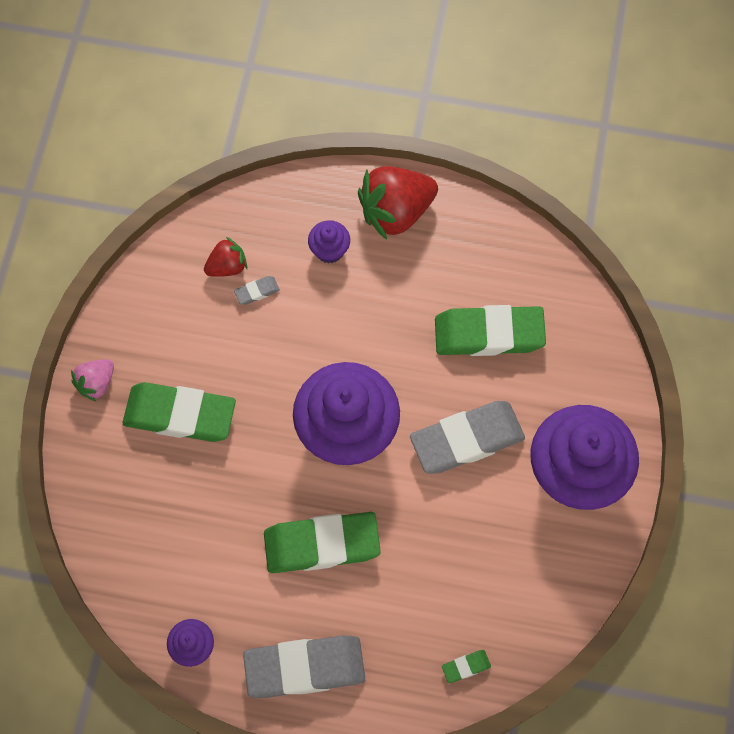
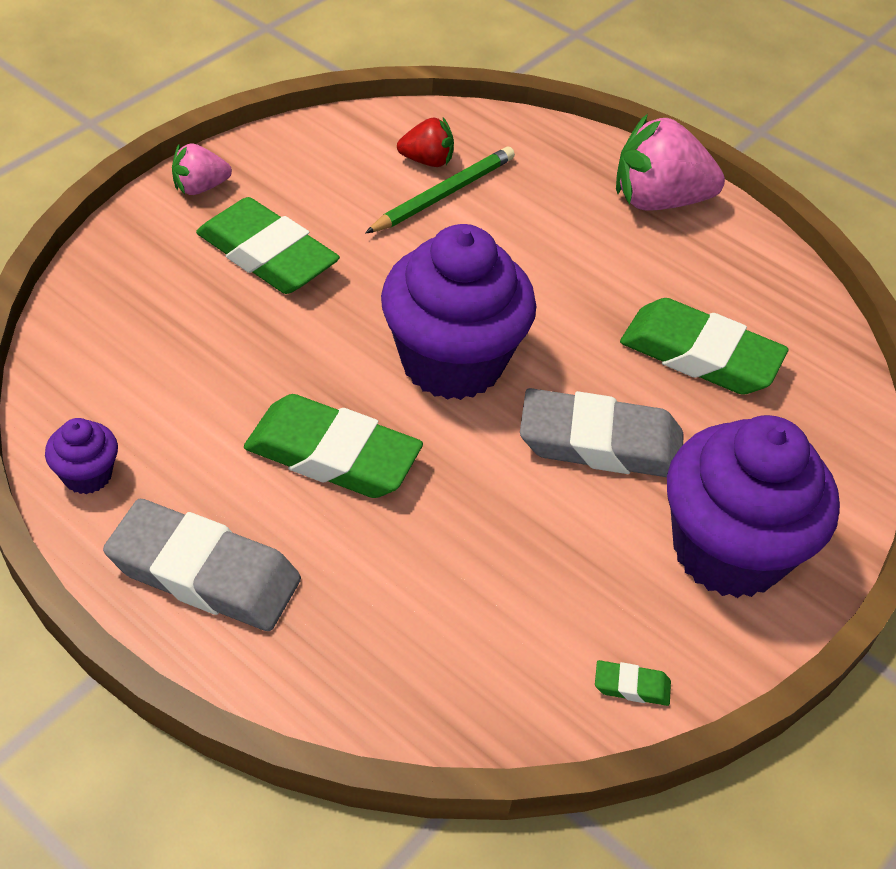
camera: 25 degrees right, 20 degrees down
(257, 292) = (443, 194): grey eraser -> green pencil
(329, 250) = (555, 198): purple cupcake -> none
(396, 212) = (658, 200): red strawberry -> pink strawberry
(466, 666) = (422, 693): green eraser -> green eraser (631, 686)

